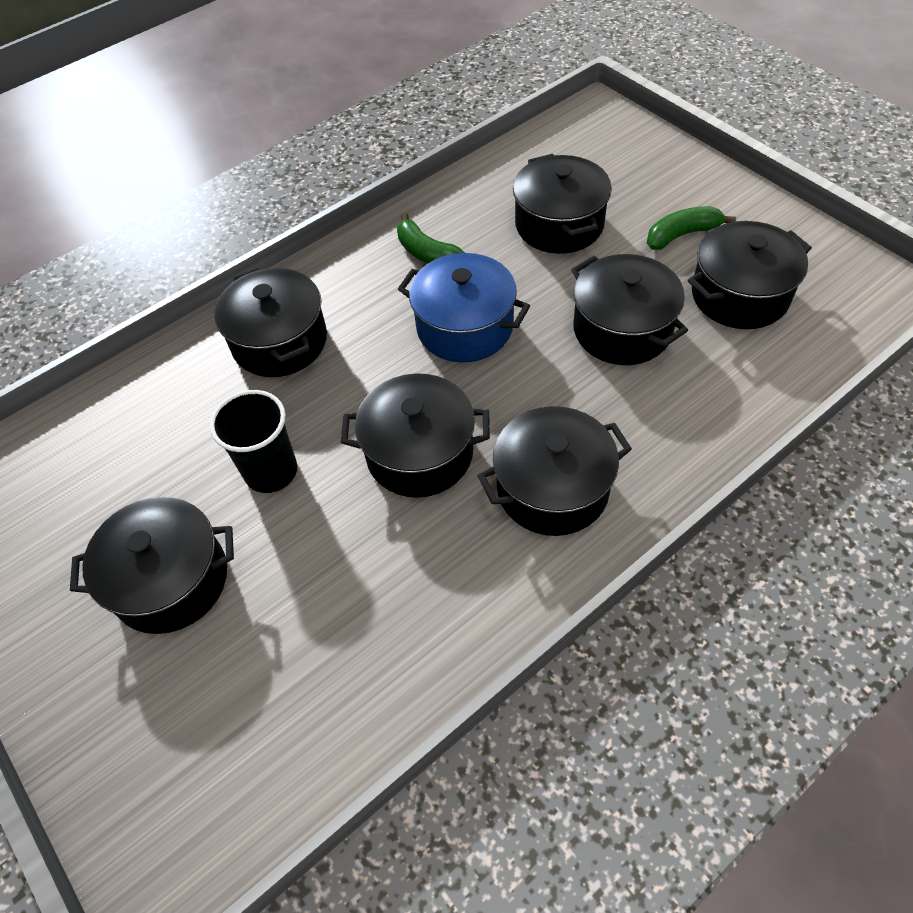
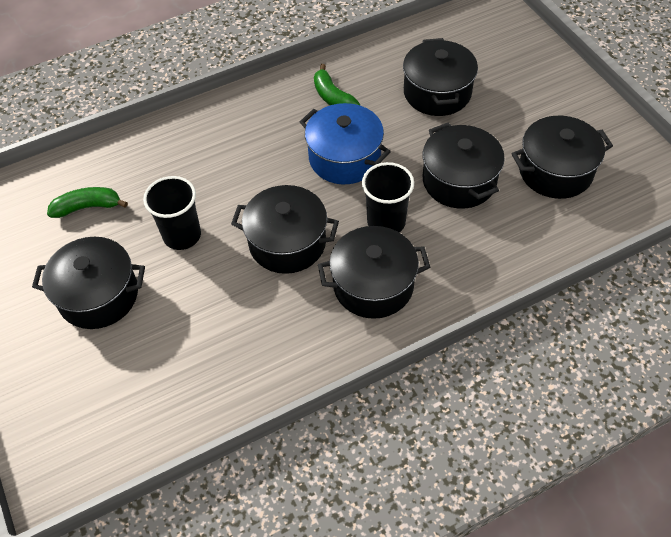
camera: 10 degrees right, 0 degrees up
(280, 342) = (210, 144): black pot -> none
(544, 401) = (386, 222): none -> black cup
(682, 235) = (527, 117): green banana -> green banana (88, 207)

